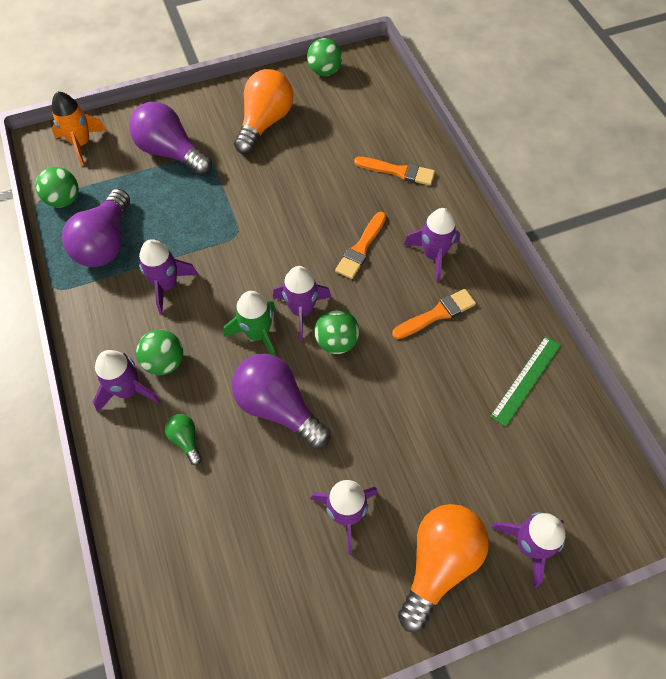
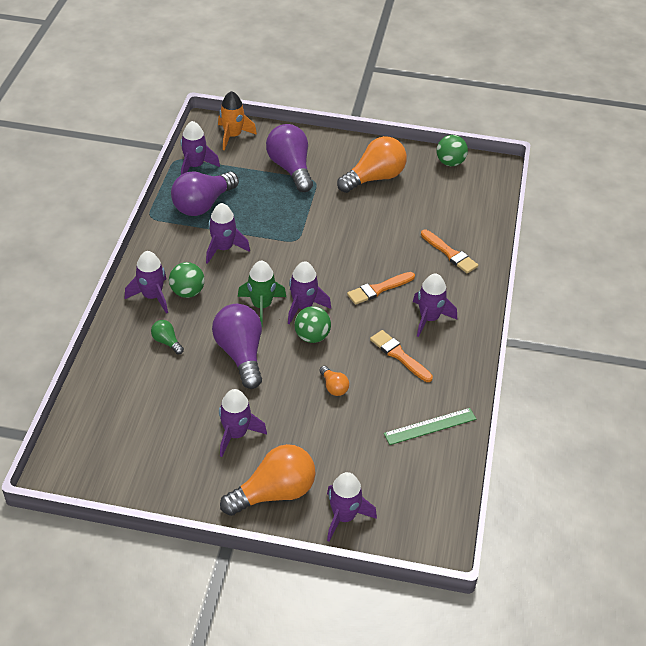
camera: 30 degrees right, 15 degrees down
(64, 200) = (195, 166): green ball -> purple rocket
(186, 440) = (167, 342): green light bulb -> green light bulb turned 45 degrees counterclockwise
(402, 390) = (333, 387): none -> orange light bulb
(436, 314) = (399, 355): orange brush -> orange brush turned 135 degrees counterclockwise

